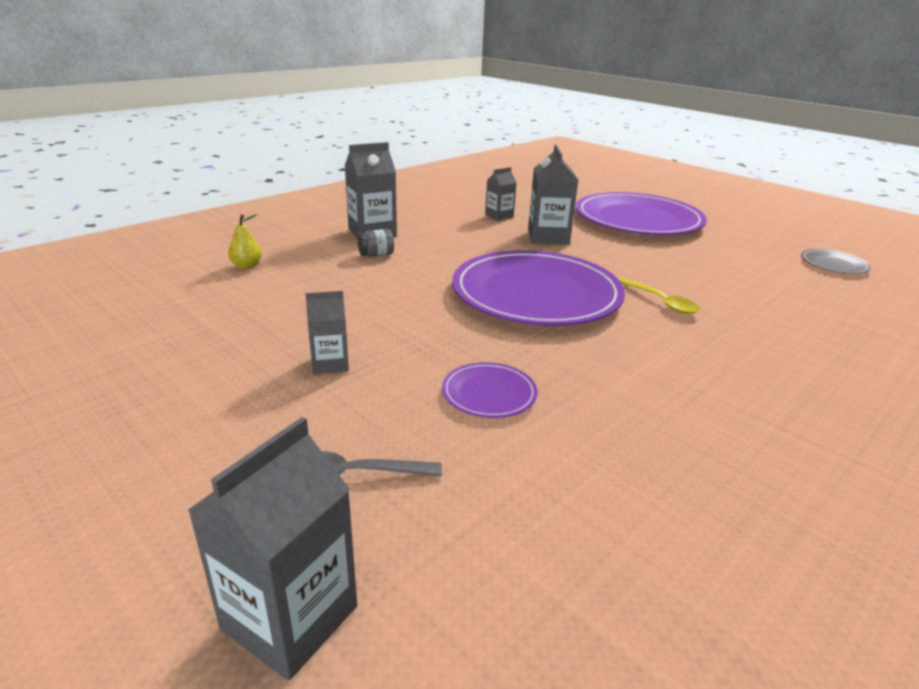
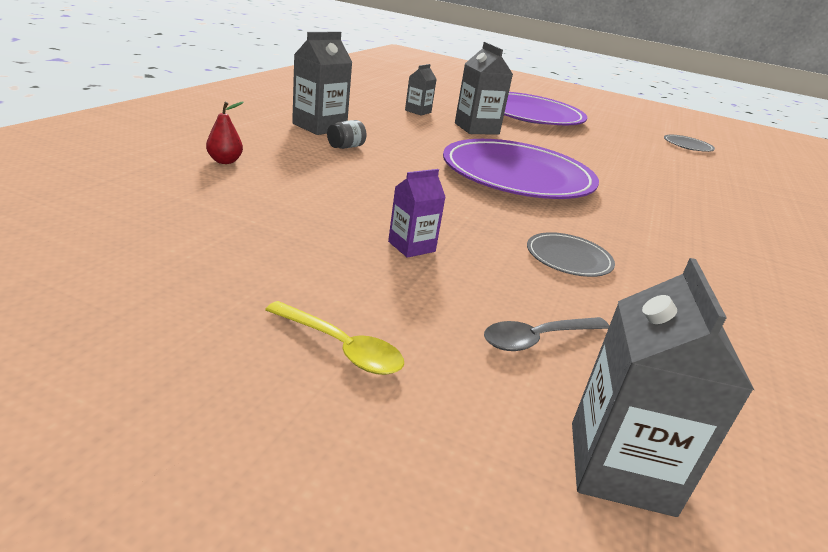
camera: 25 degrees left, 0 degrees up
(247, 266) = (225, 161): yellow pear -> red pear
(330, 363) = (411, 246): grey carton -> purple carton
(489, 393) = (568, 258): purple plate -> grey plate
(660, 302) = (611, 177): yellow spoon -> yellow spoon (340, 347)

